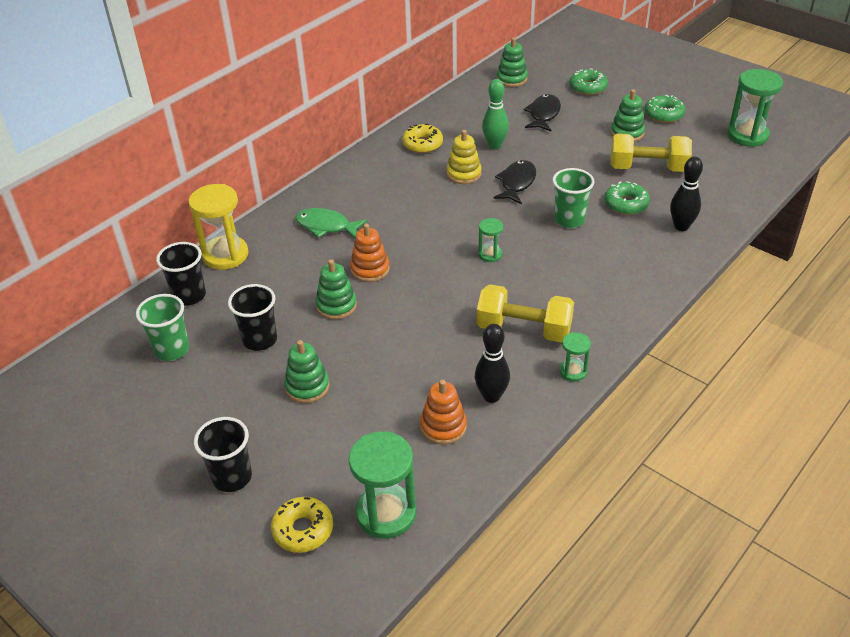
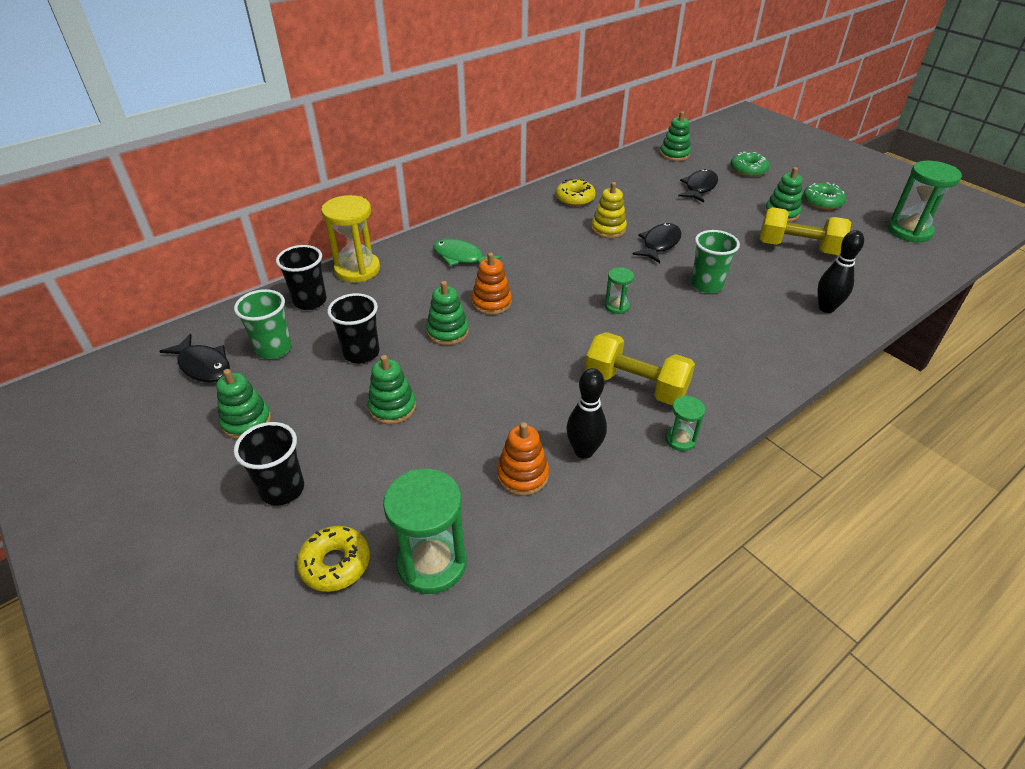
camera: 10 degrees right, 0 degrees up
(108, 377) = (203, 366): none -> black fish
(174, 423) = (246, 422): none -> green stacking toy
(494, 145) = (645, 208): green bowling pin -> none
(626, 204) = (769, 278): green donut -> none

